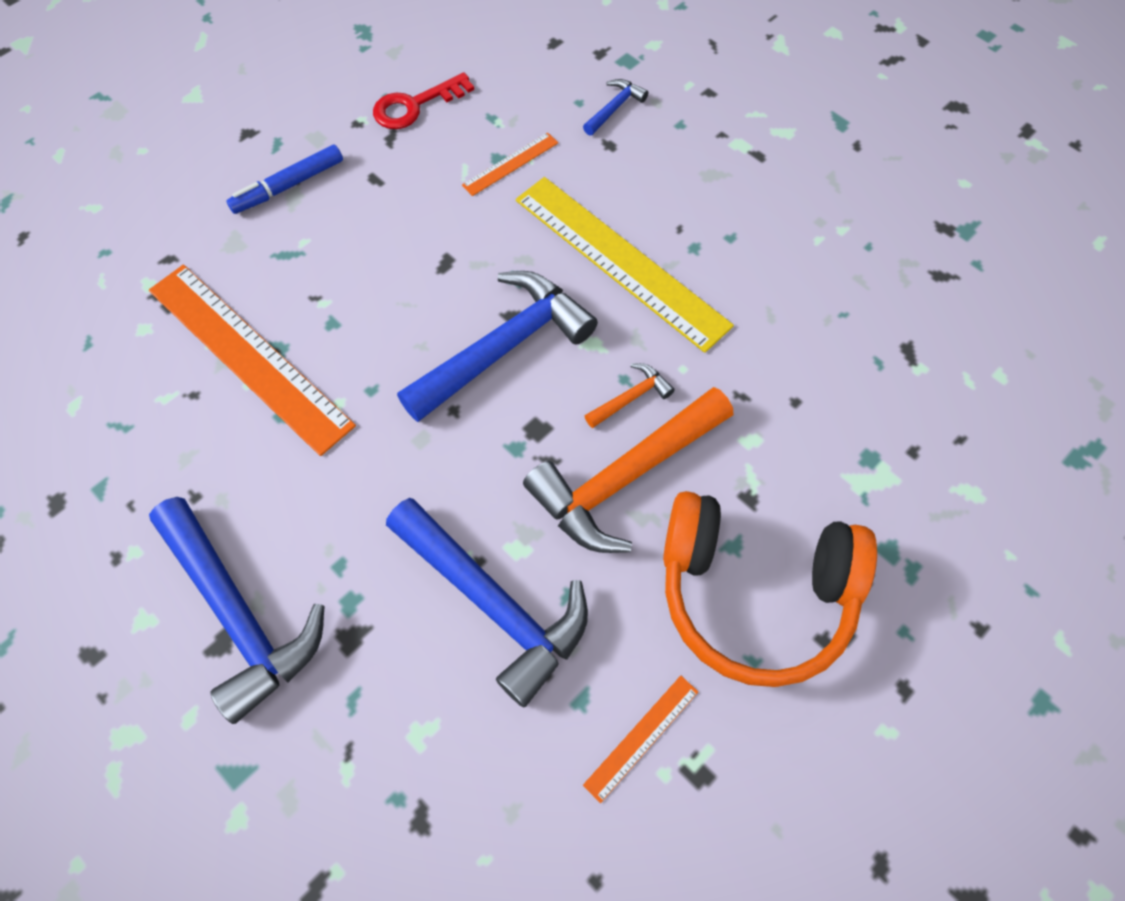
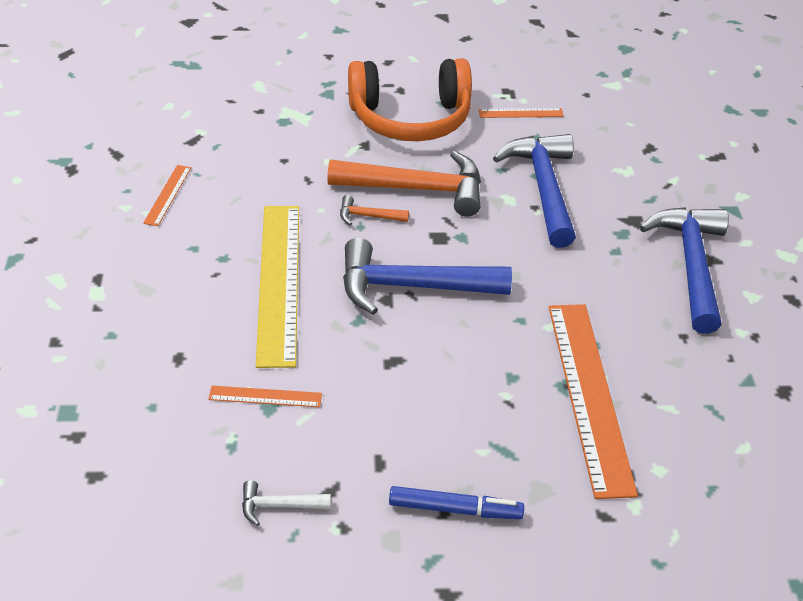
camera: 140 degrees left, 20 degrees down
(415, 106) = (278, 505): red key -> white hammer
(615, 108) = (134, 381): blue hammer -> none
(754, 593) = (410, 118): orange headphones -> orange headphones turned 120 degrees clockwise
(830, 270) = (168, 195): none -> orange ruler

